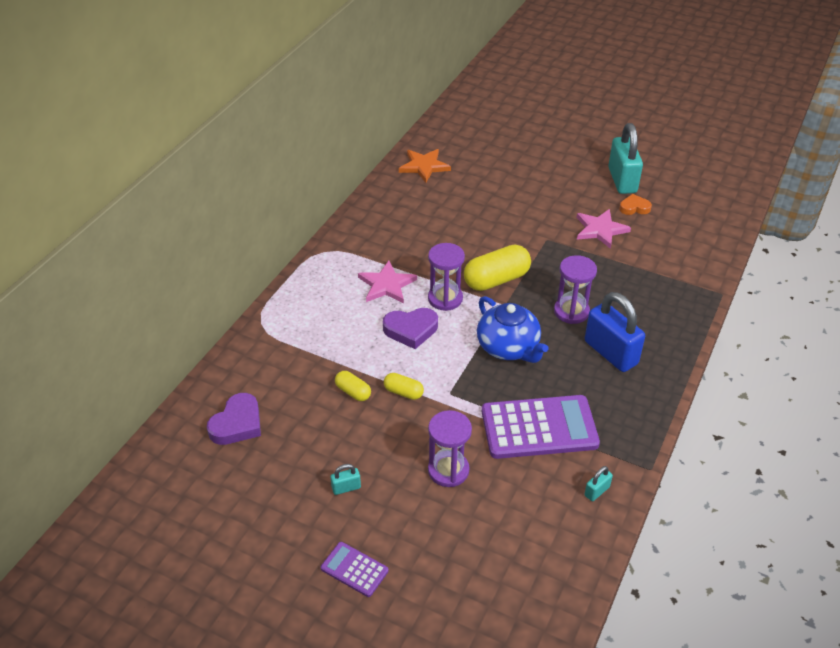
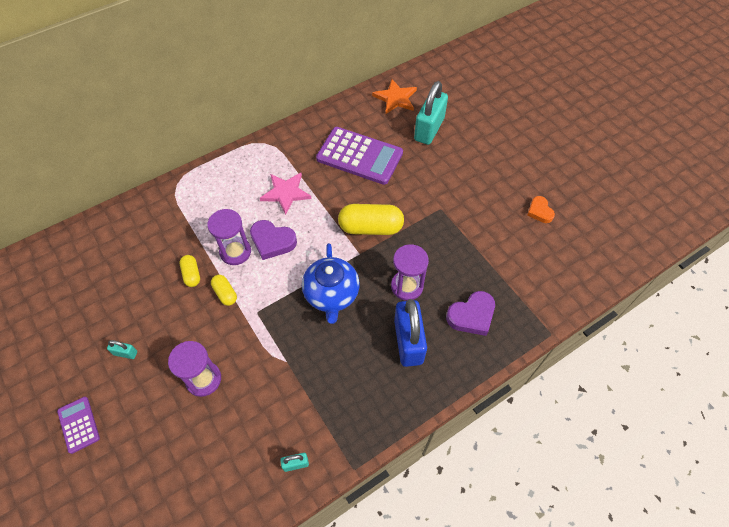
camera: 30 degrees right, 15 degrees up
(237, 424) = (99, 260): purple heart -> purple heart (471, 315)
(445, 298) = (318, 226): purple hourglass -> purple hourglass (235, 252)
(539, 428) = (297, 380): purple calculator -> purple calculator (359, 156)
(600, 230) = (492, 220): pink star -> none
(622, 180) = (550, 180): turquoise padlock -> turquoise padlock (429, 129)
(634, 208) = (539, 211): orange heart -> orange heart turned 135 degrees counterclockwise

